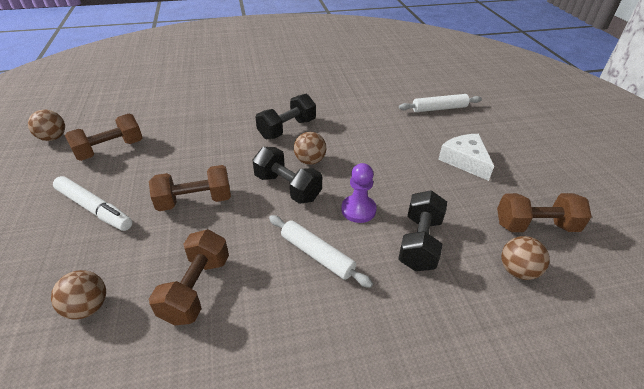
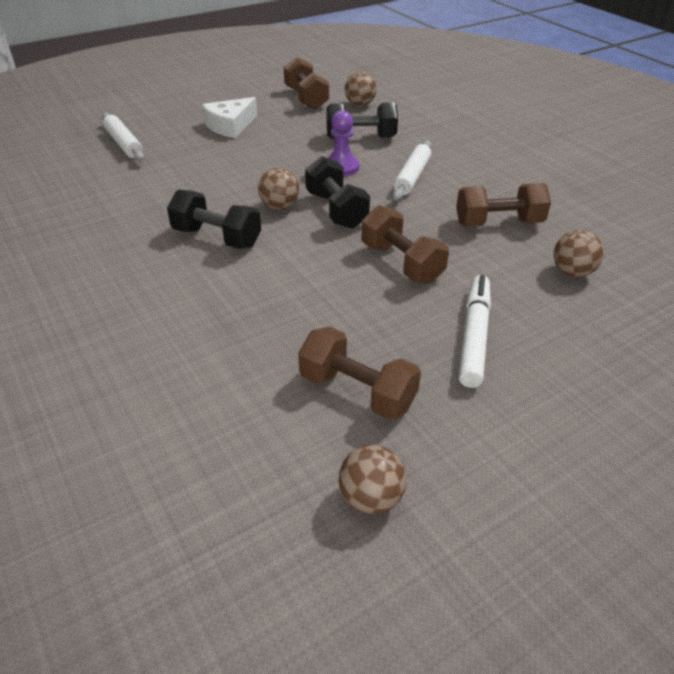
camera: 110 degrees left, 0 degrees up
(287, 187) = (336, 210): black dumbbell -> black dumbbell turned 45 degrees counterclockwise

